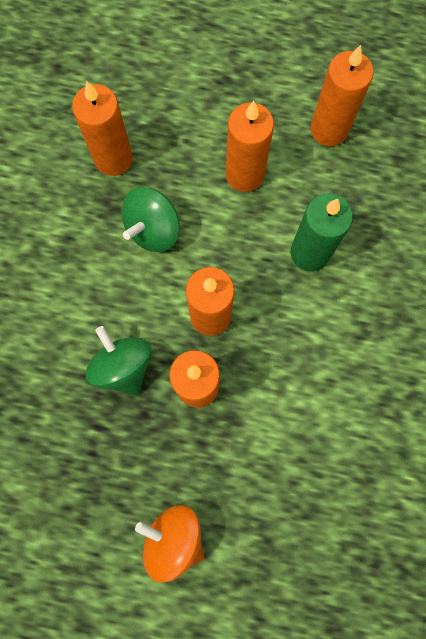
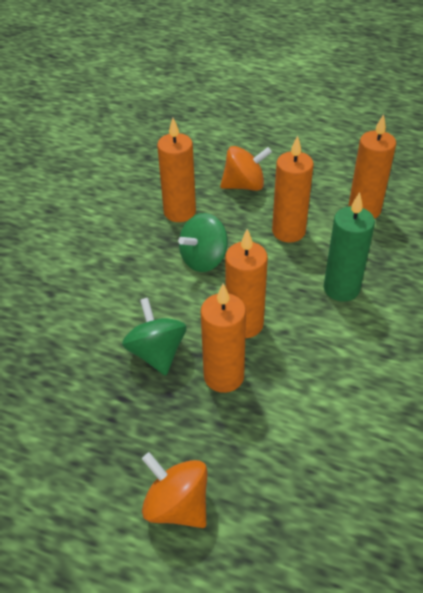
camera: 10 degrees right, 30 degrees down
(184, 105) = (244, 185): none -> orange spinning top

